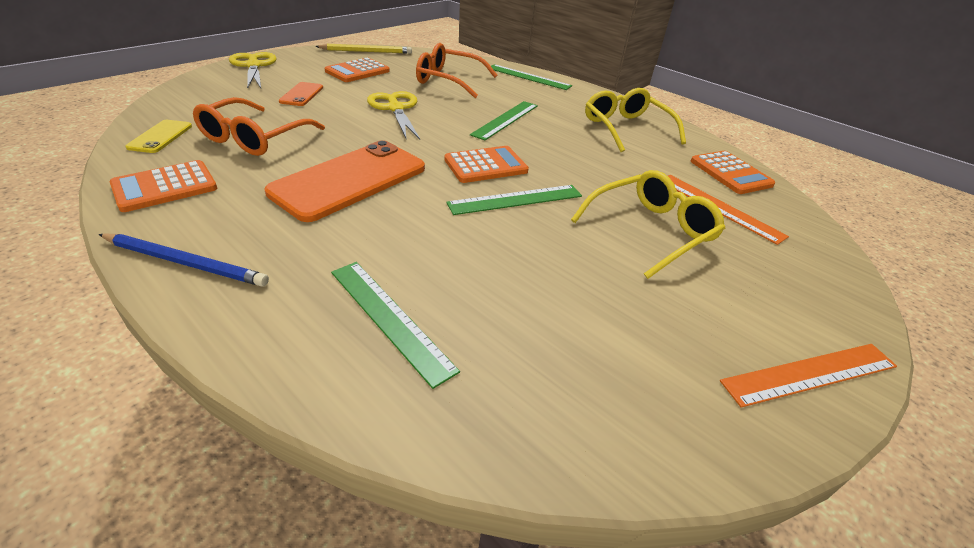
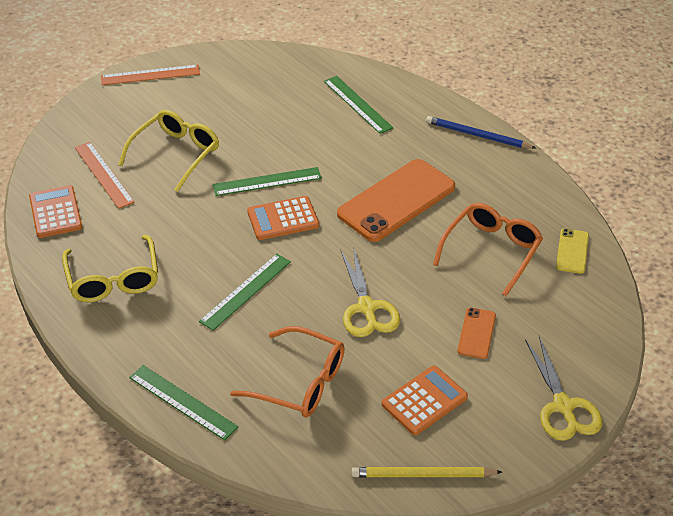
camera: 170 degrees left, 5 degrees up
(165, 187) = (528, 193): orange calculator -> none
(651, 230) = (176, 154): yellow glasses -> yellow glasses turned 150 degrees clockwise

